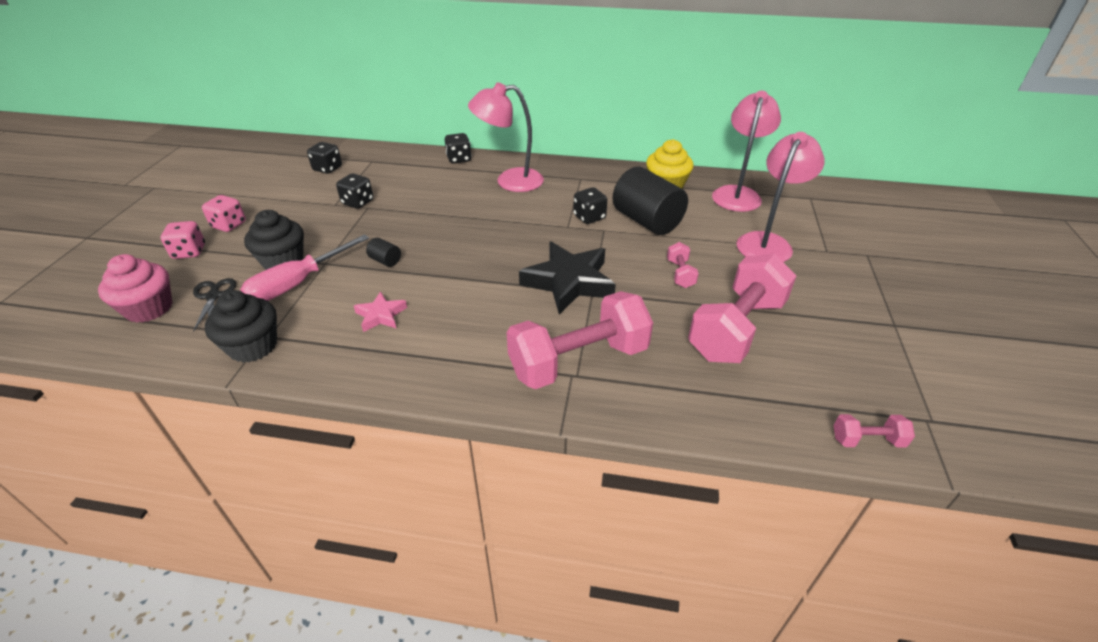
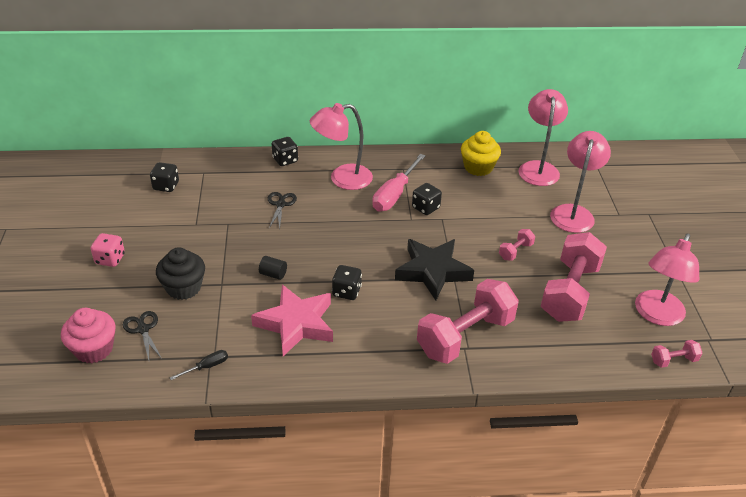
camera: 15 degrees left, 0 degrees up
(189, 252) = (91, 291): pink dice -> none
(253, 346) = (207, 367): black cupcake -> black screwdriver
(297, 284) = (210, 307): pink screwdriver -> pink screwdriver (394, 195)
(358, 202) = (216, 219): black dice -> black dice (346, 292)
(381, 315) = (296, 324): pink star -> pink star, size x1.98
(432, 197) = (280, 204): none -> black scissors
(647, 221) = (474, 205): black cylinder -> none
(680, 274) = (515, 251): pink dumbbell -> pink dumbbell turned 60 degrees clockwise
(853, 375) = (656, 315): none -> pink lamp

